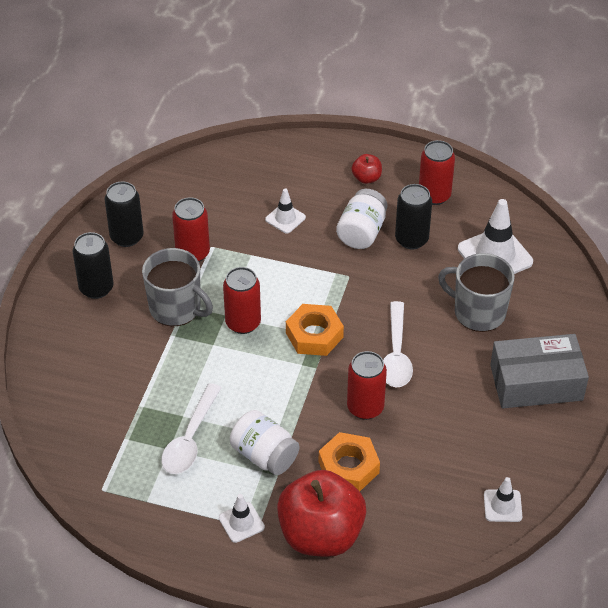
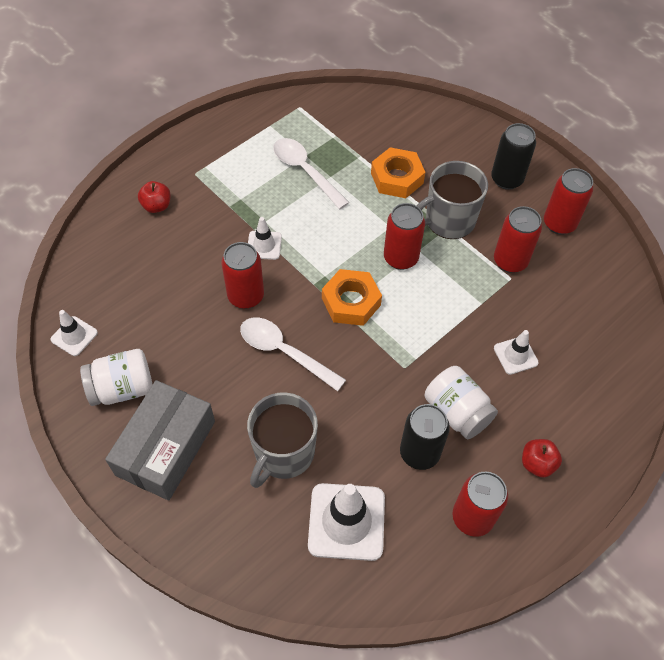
camera: 120 degrees right, 10 degrees up
(127, 237) = (559, 223): black can -> red can
(241, 522) = (207, 167): white traffic cone -> white traffic cone (264, 245)
(264, 455) = (253, 207): white jar -> white jar (122, 388)
(321, 535) = (157, 206): red apple -> red apple, size x0.42
(348, 467) = (198, 253): orange nut -> orange nut (397, 178)
(478, 312) = (283, 453): grey mug -> grey mug turned 150 degrees clockwise

